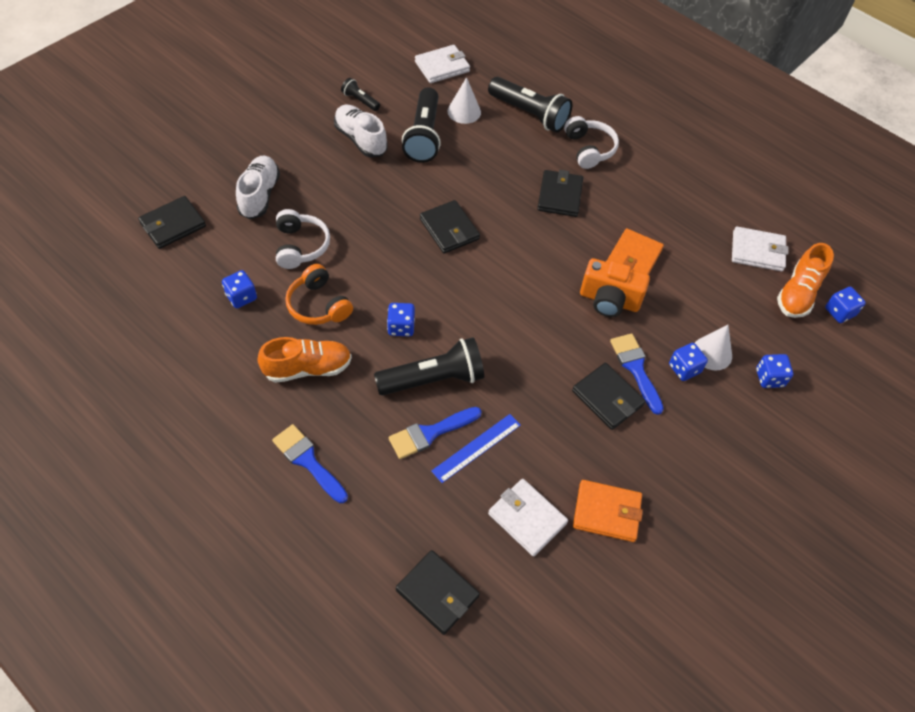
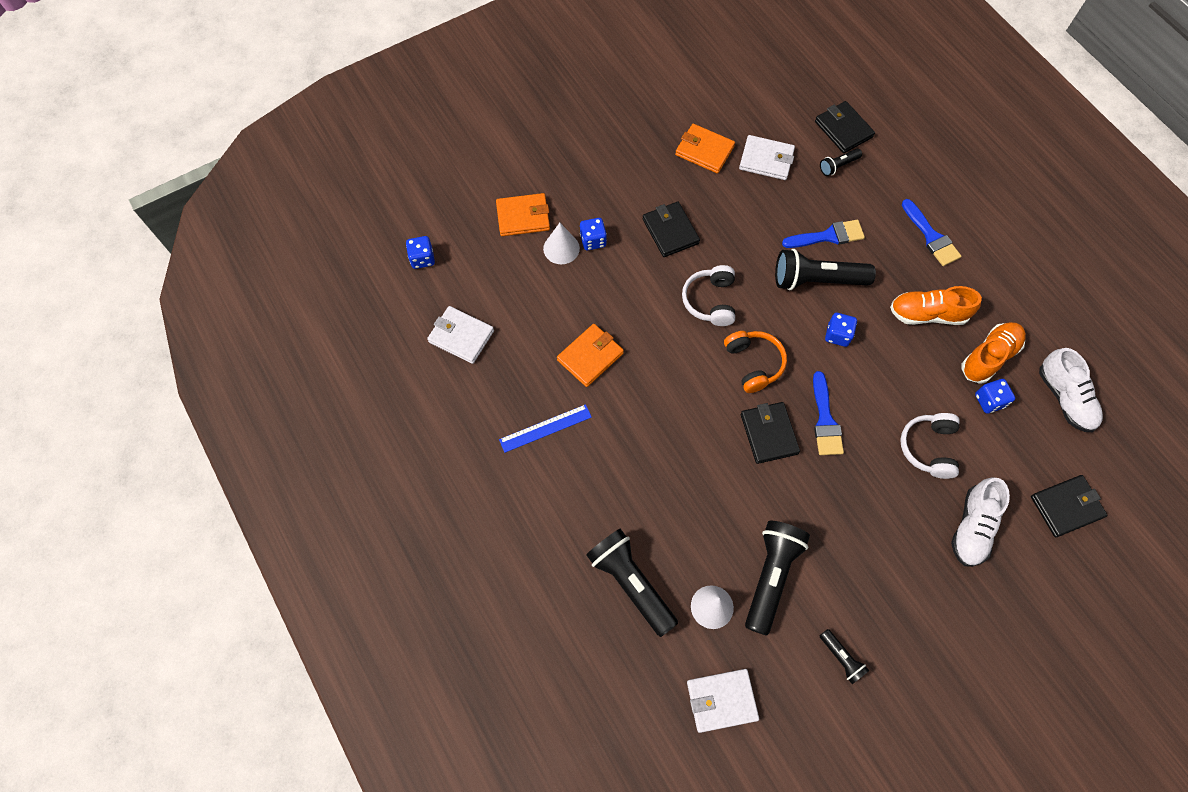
camera: 160 degrees left, 10 degrees up
(318, 305) = (914, 375): orange headphones -> orange headphones (753, 364)
(361, 139) = (848, 588): white shoe -> white shoe (1064, 398)
(435, 532) = (838, 166): none -> black flashlight
(476, 448) = (792, 217): blue ruler -> blue ruler (545, 428)
(527, 518) = (766, 160): white wallet -> white wallet turned 45 degrees counterclockwise
(559, 196) = (637, 450): black wallet -> none
(589, 149) = (579, 509): white headphones -> white headphones (710, 301)
(609, 300) = (633, 317): orange camera -> none
(636, 369) = (635, 249): blue brush -> blue brush (825, 419)
(769, 378) = (523, 217): blue dice -> orange wallet
(798, 293) = (449, 285): orange shoe -> orange shoe (988, 357)

